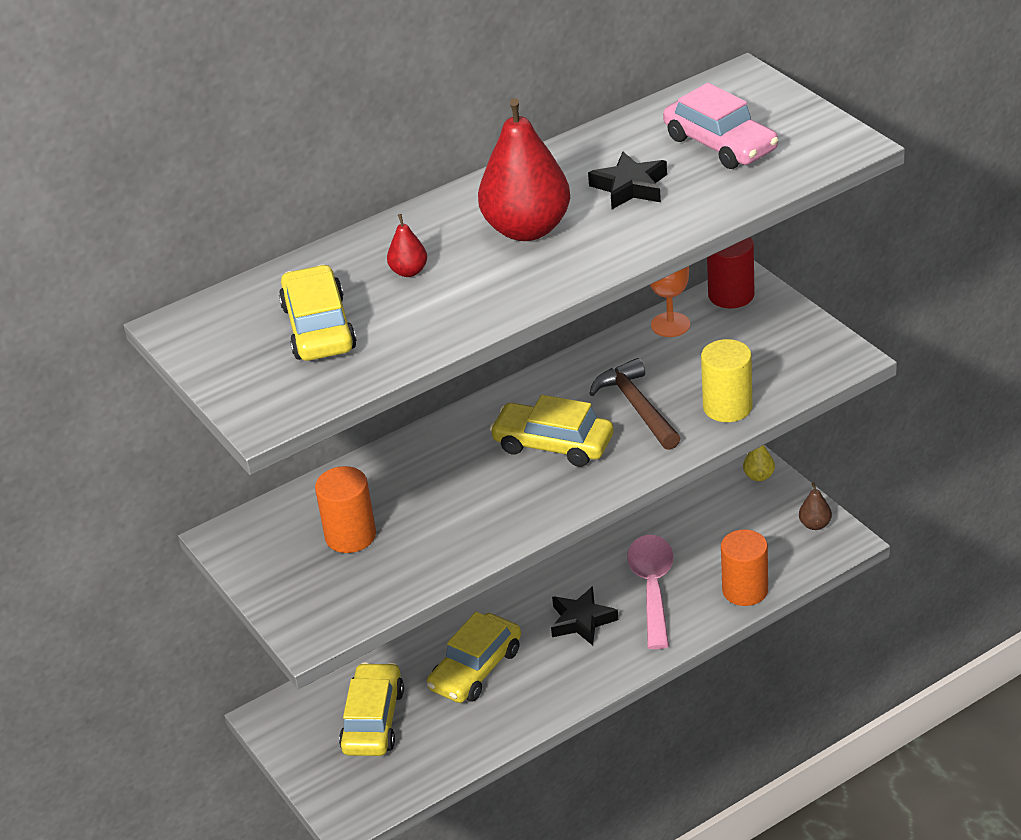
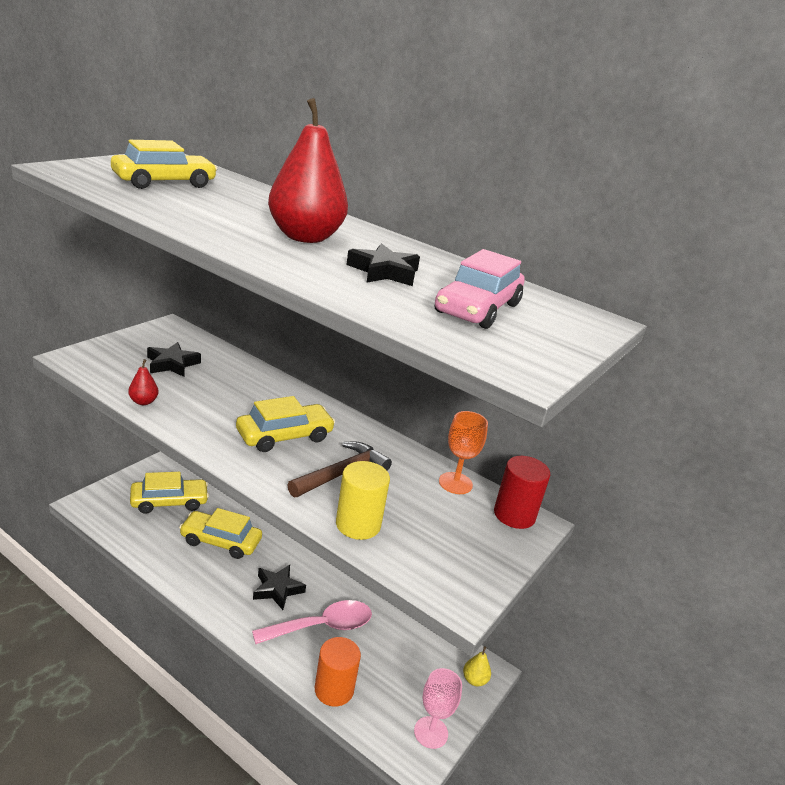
camera: 60 degrees right, 10 degrees down
(350, 536) = (172, 364): orange cylinder -> black star
(409, 271) = (237, 204): red pear -> red pear (143, 402)
(553, 444) = (284, 436): yellow car -> yellow car turned 60 degrees clockwise
(815, 524) = (431, 732): brown pear -> pink goblet

